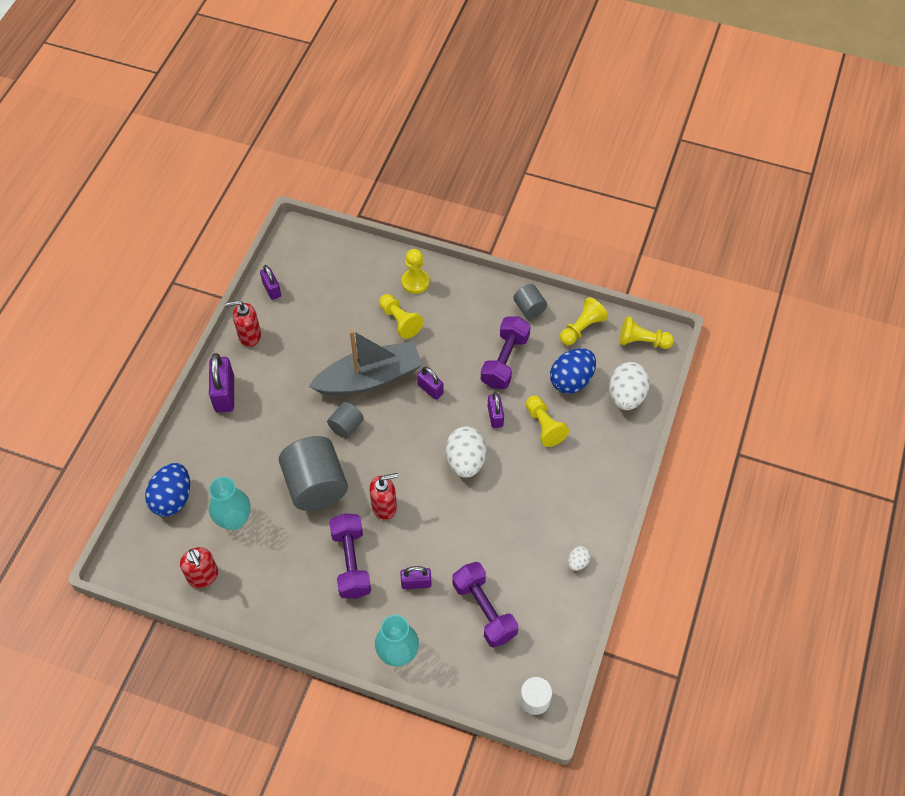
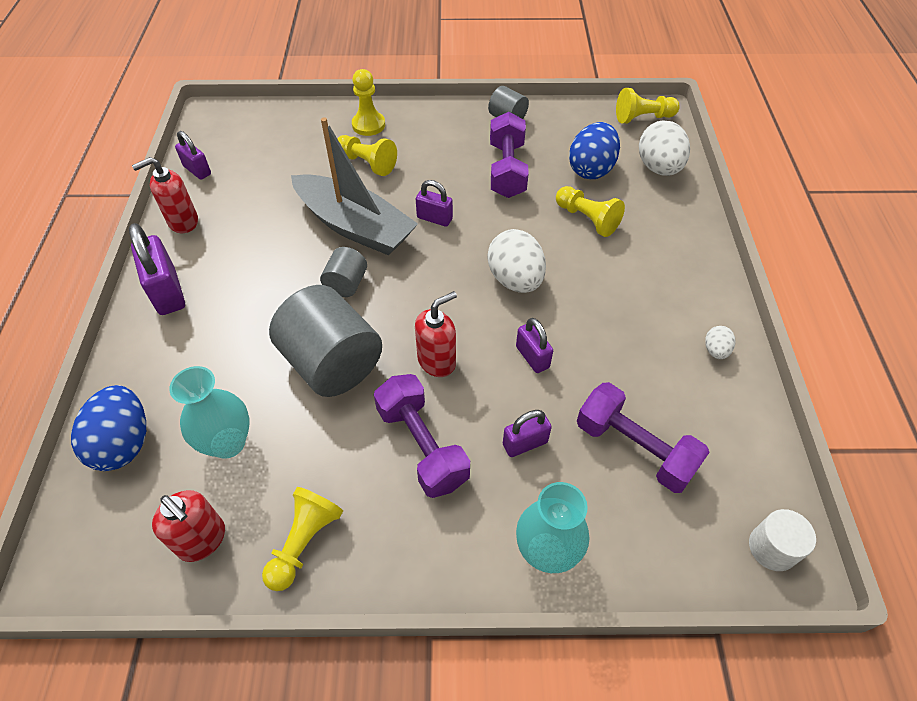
camera: 20 degrees left, 5 degrees down
(369, 378) = (355, 226): grey boat -> grey boat turned 75 degrees clockwise
(495, 416) = (525, 225): purple padlock -> purple padlock (532, 357)
(582, 328) = (573, 122): yellow pawn -> yellow pawn (304, 542)

